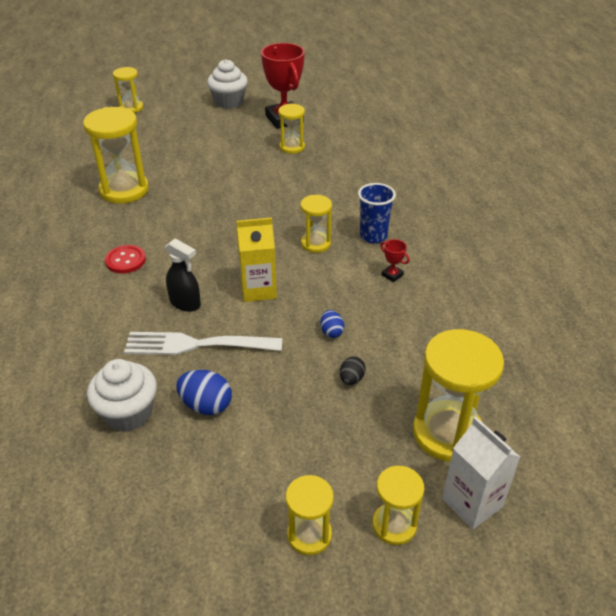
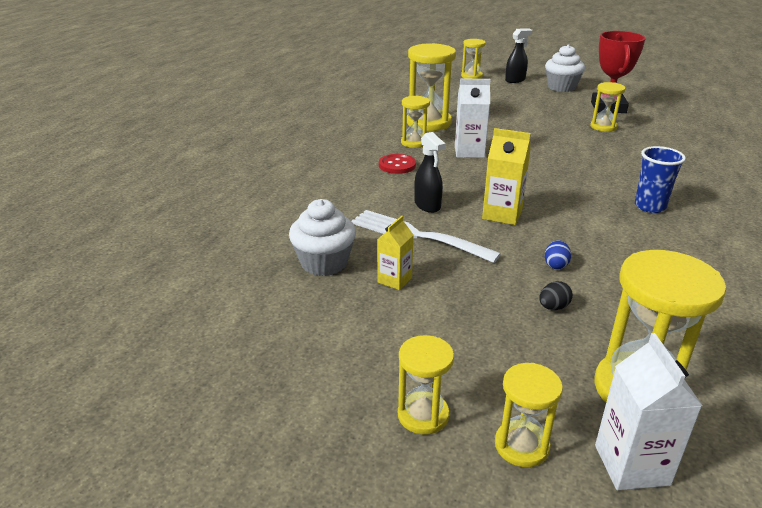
camera: 30 degrees right, 10 degrees down
(179, 103) = (515, 80): none -> black spray bottle
(187, 219) = (469, 152): none -> white carton
(206, 405) = (394, 280): blue egg -> yellow carton
(315, 243) = (582, 197): yellow hourglass -> yellow hourglass (414, 142)
(392, 275) = (652, 241): red trophy -> none

